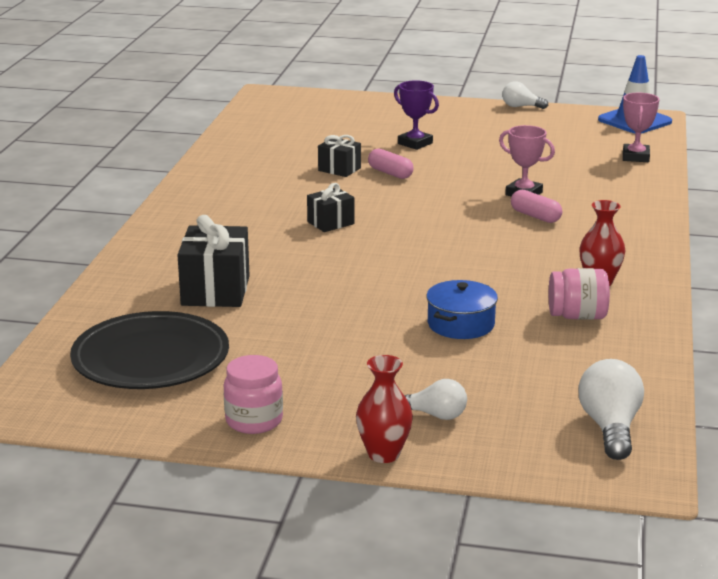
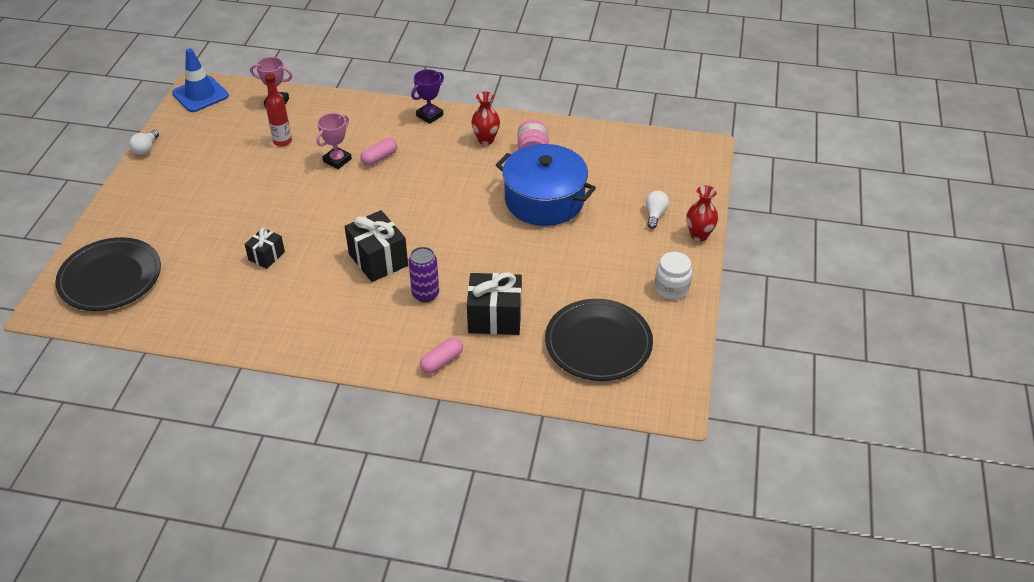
camera: 90 degrees left, 20 degrees up
(254, 421) = (671, 288): pink jar -> white jar
(265, 250) = (425, 294): none -> purple can
(308, 111) = (110, 278): none -> black plate
(330, 223) = (378, 260): black gift -> black gift, size x1.72
(390, 173) = (282, 227): pink capsule -> pink capsule (442, 361)
(415, 143) = (217, 212): purple trophy -> purple trophy (429, 115)
(460, 324) = (544, 200): blue pot -> blue pot, size x1.88
(554, 164) = (282, 141): none -> red bottle
(610, 428) = (660, 153): white light bulb -> none

